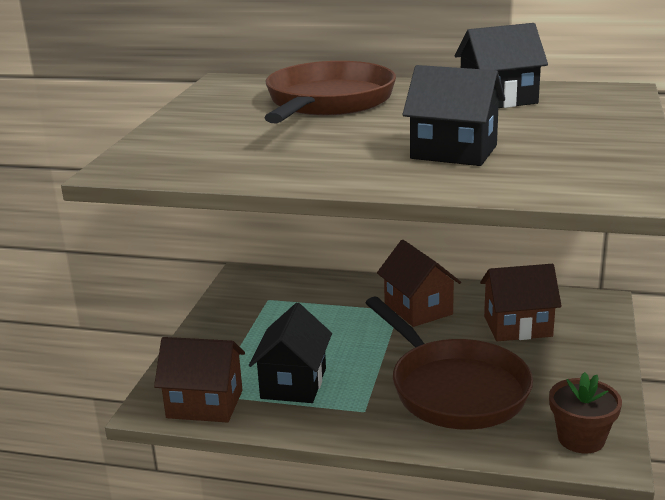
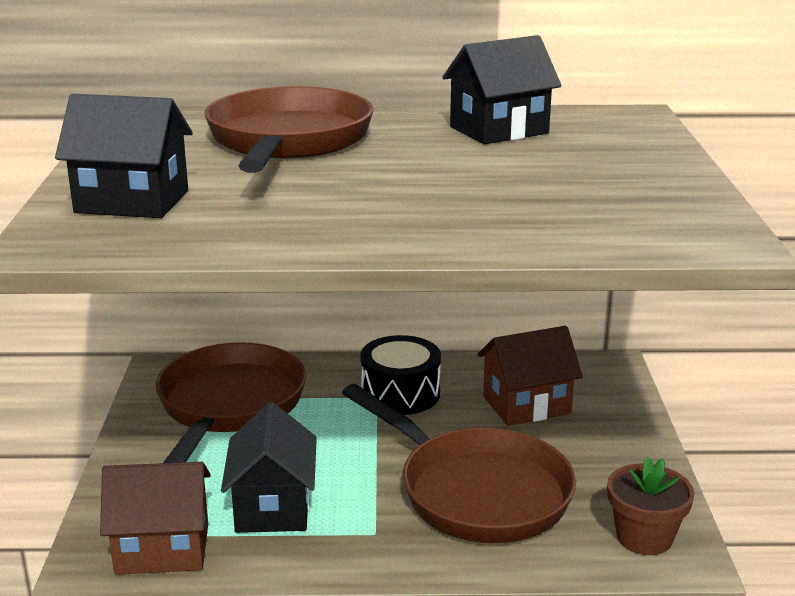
camera: 15 degrees left, 0 degrees up
(284, 307) = (229, 406): none -> brown pan
(418, 309) = (400, 394): brown house -> black drum
(454, 152) = (482, 199): black house -> black house (132, 202)

